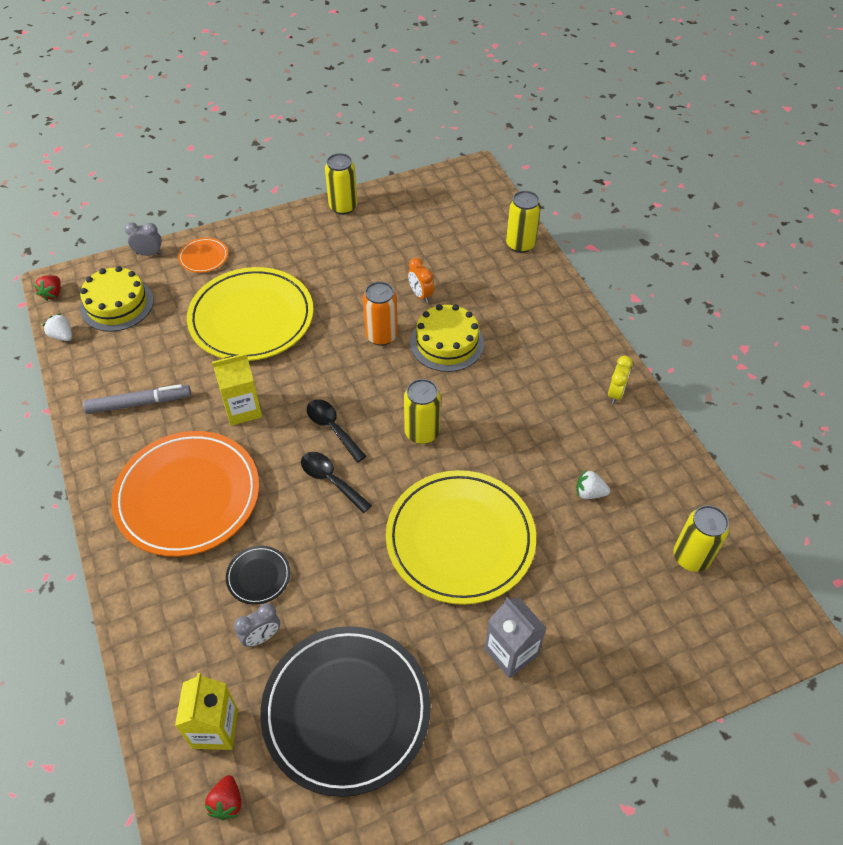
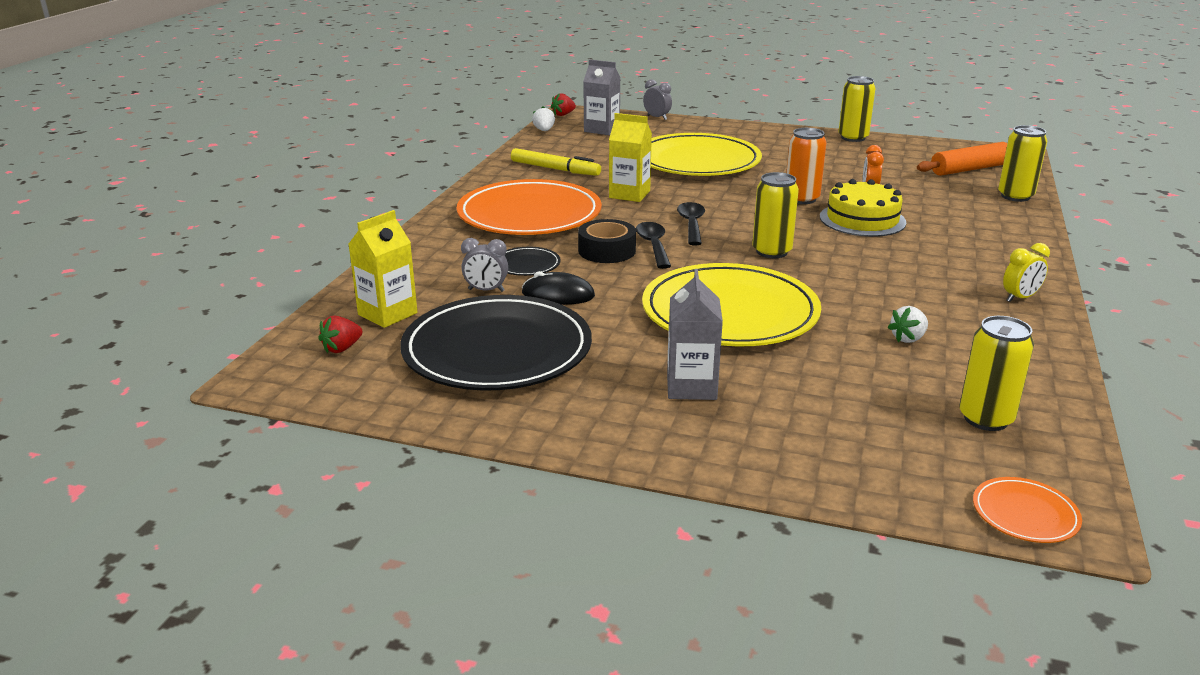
camera: 40 degrees right, 25 degrees down
(117, 304) = (602, 129): yellow cake -> grey carton
(139, 403) = (555, 169): grey marker -> yellow marker
(203, 257) = (697, 129): orange plate -> orange plate (1025, 514)
(302, 512) = (607, 251): none -> black tape
(322, 602) = (558, 294): none -> black mouse
(463, 217) = (969, 169): none -> orange rolling pin
(589, 493) = (908, 338): white strawberry -> white strawberry turned 90 degrees counterclockwise

